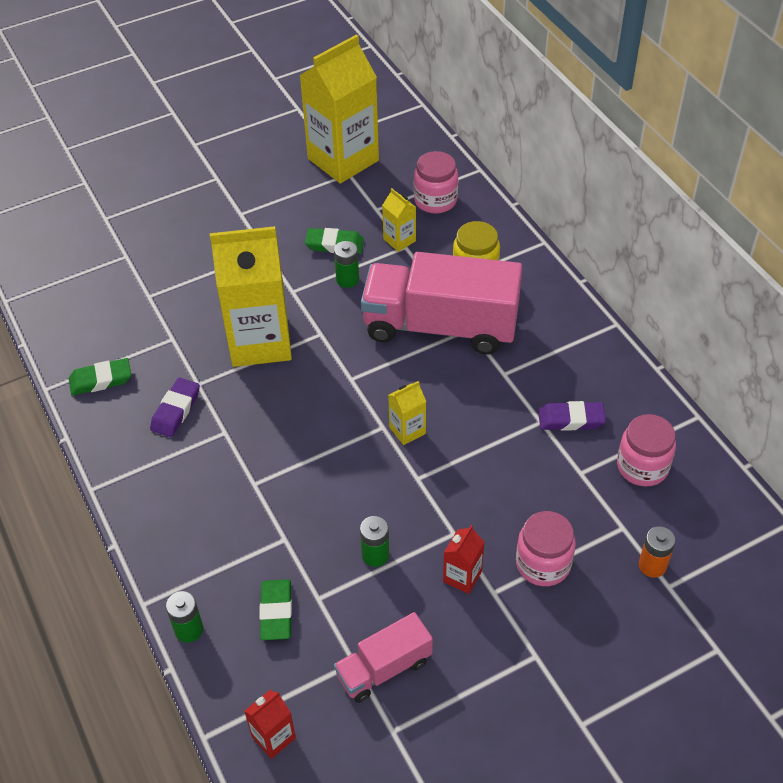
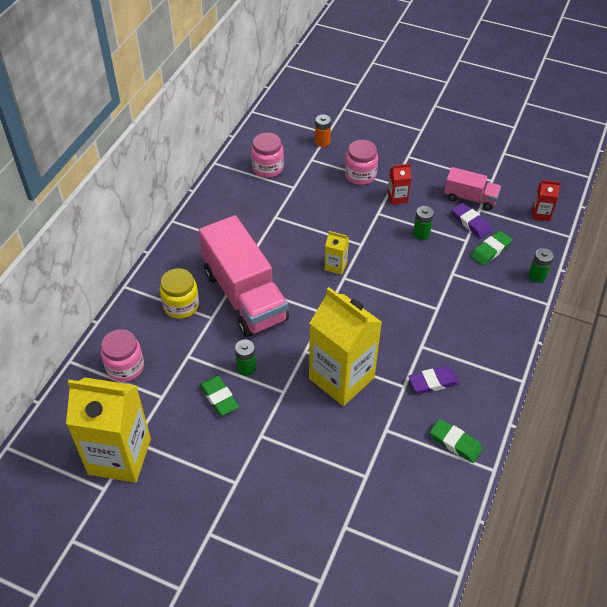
camera: 130 degrees left, 0 degrees up
(399, 240) = (184, 363): yellow carton -> none
(571, 419) = (262, 206): purple eraser -> purple eraser (470, 222)

